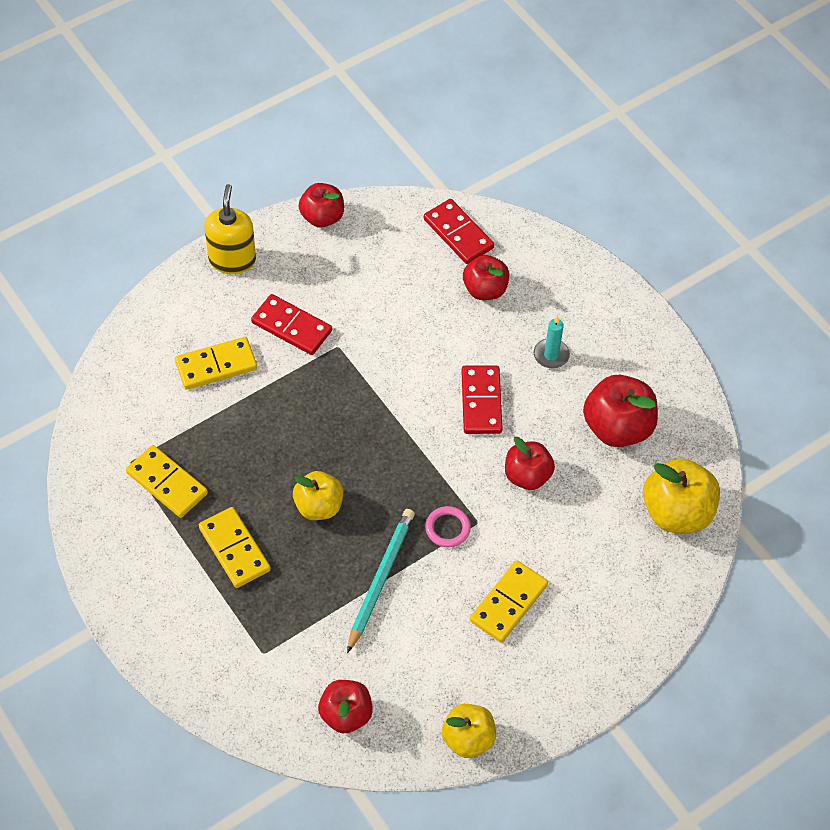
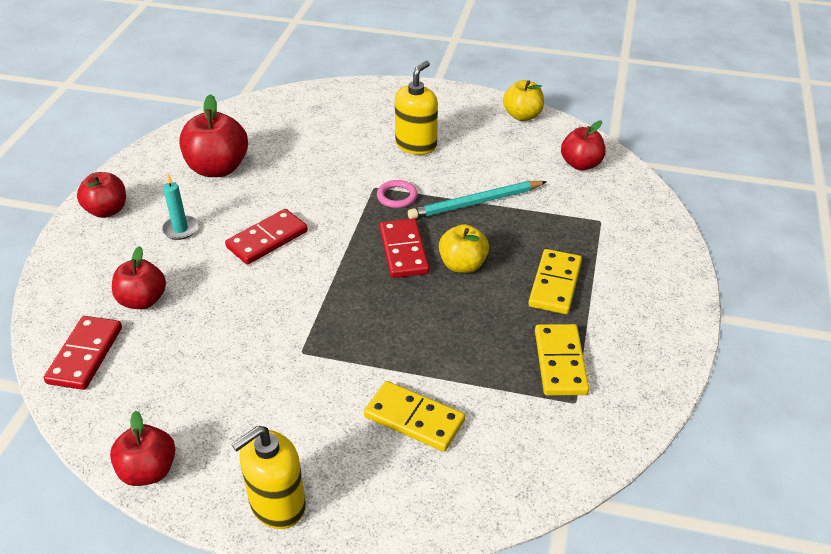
camera: 130 degrees left, 15 degrees down
(291, 327) = (313, 397): red domino -> red domino (404, 251)
(508, 603) = (416, 145): yellow domino -> yellow soap dispenser
(527, 476) = (308, 185): red apple -> red apple (107, 210)
(676, 512) = (262, 117): yellow apple -> none

